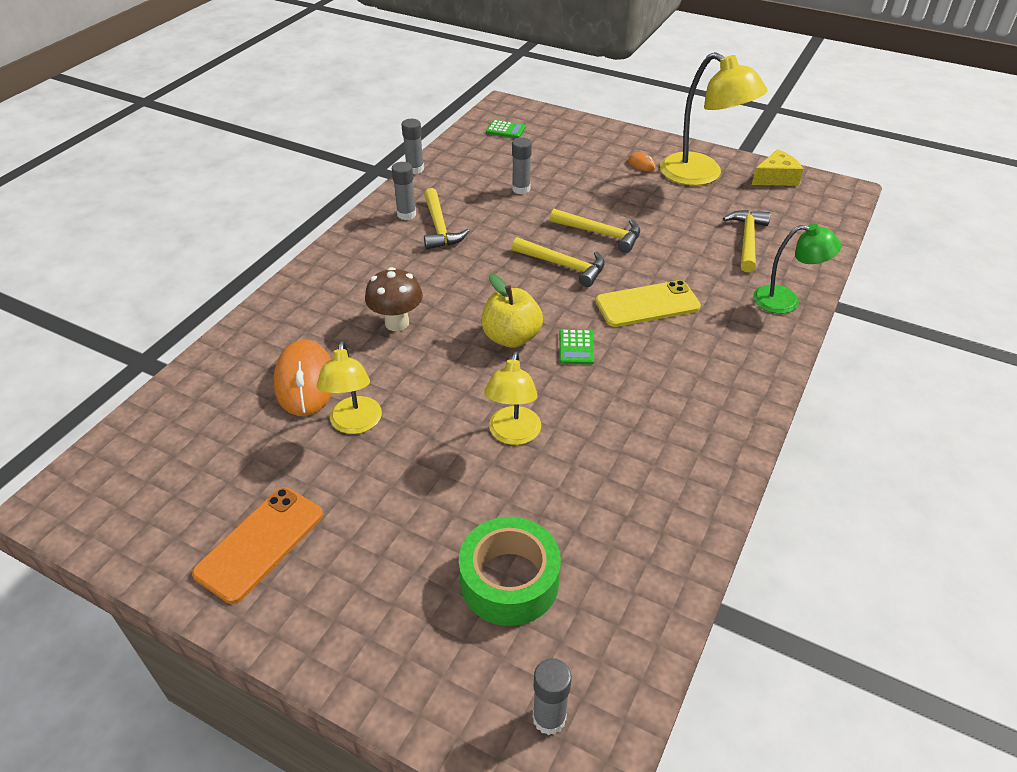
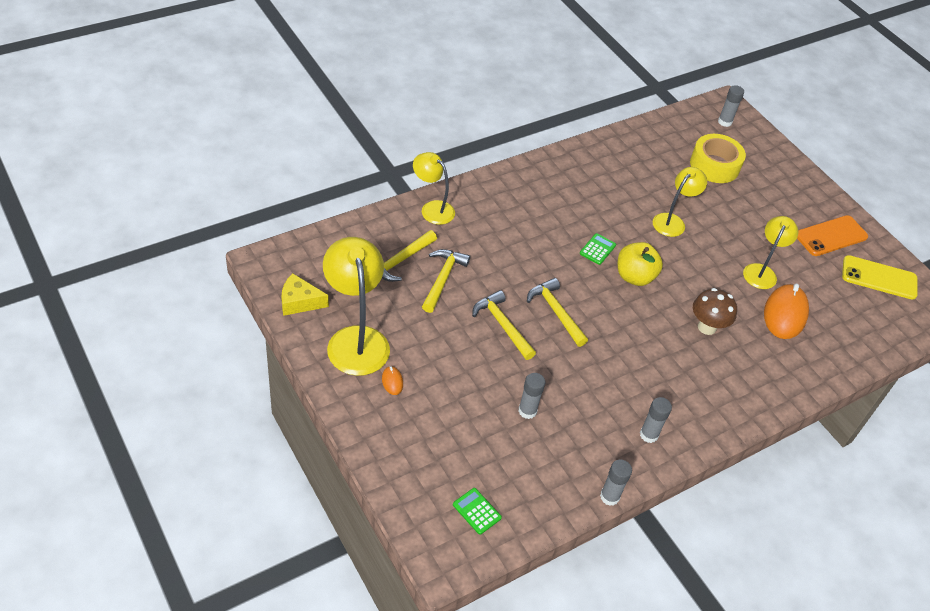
camera: 155 degrees left, 5 degrees up
(439, 227) = (628, 403): yellow hammer -> yellow hammer (443, 279)
(509, 580) = (714, 165): green tape -> yellow tape
(647, 304) = (525, 253): yellow phone -> yellow phone (879, 278)
(786, 301) = (432, 208): green lamp -> yellow lamp

